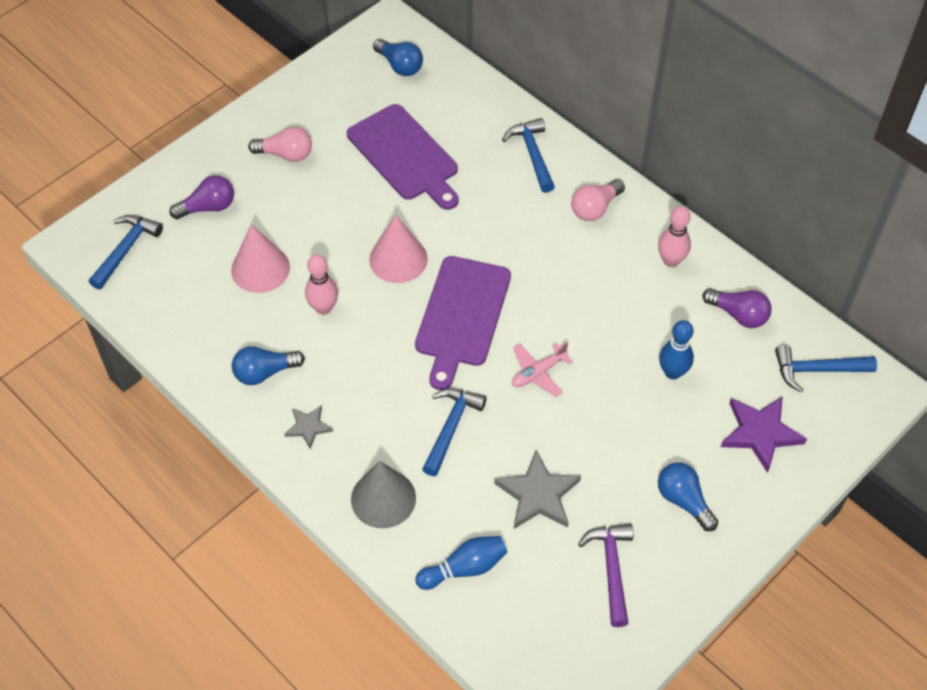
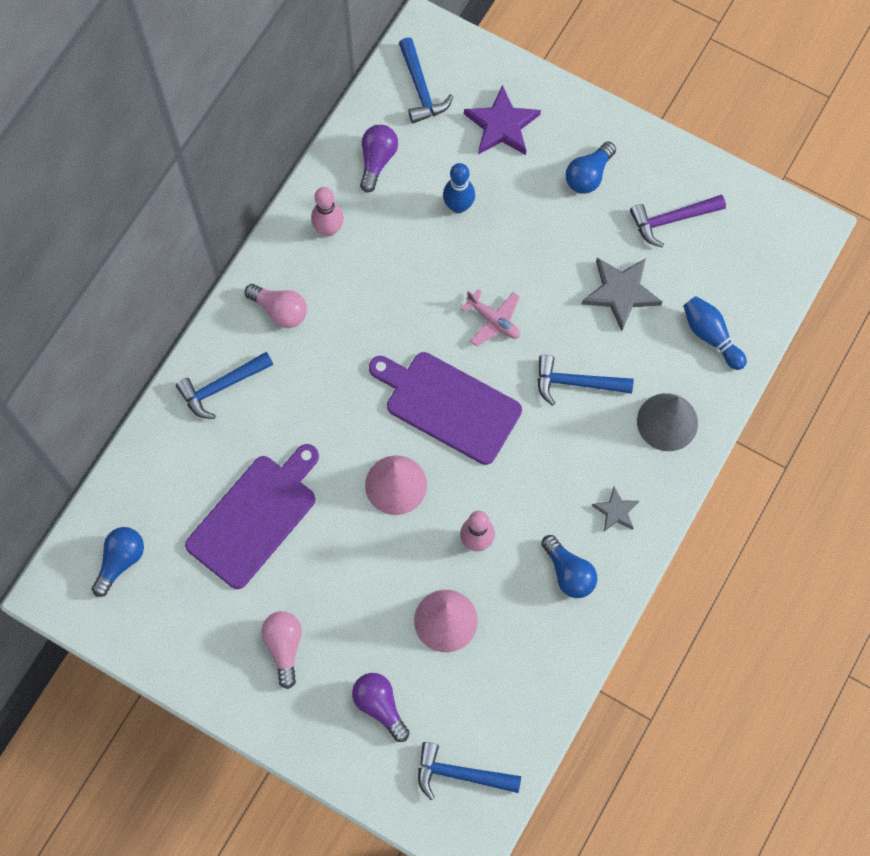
camera: 105 degrees left, 15 degrees up
(462, 316) = (448, 405): purple cutting board -> purple cutting board turned 150 degrees counterclockwise

